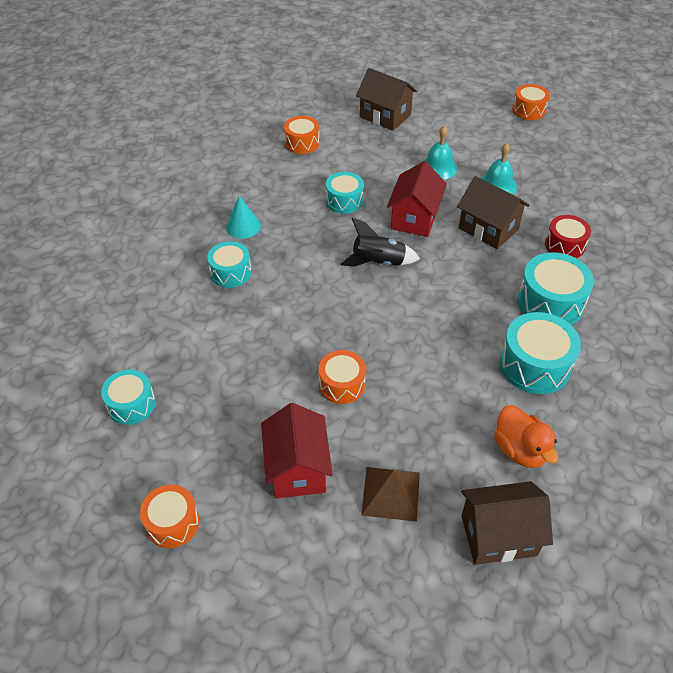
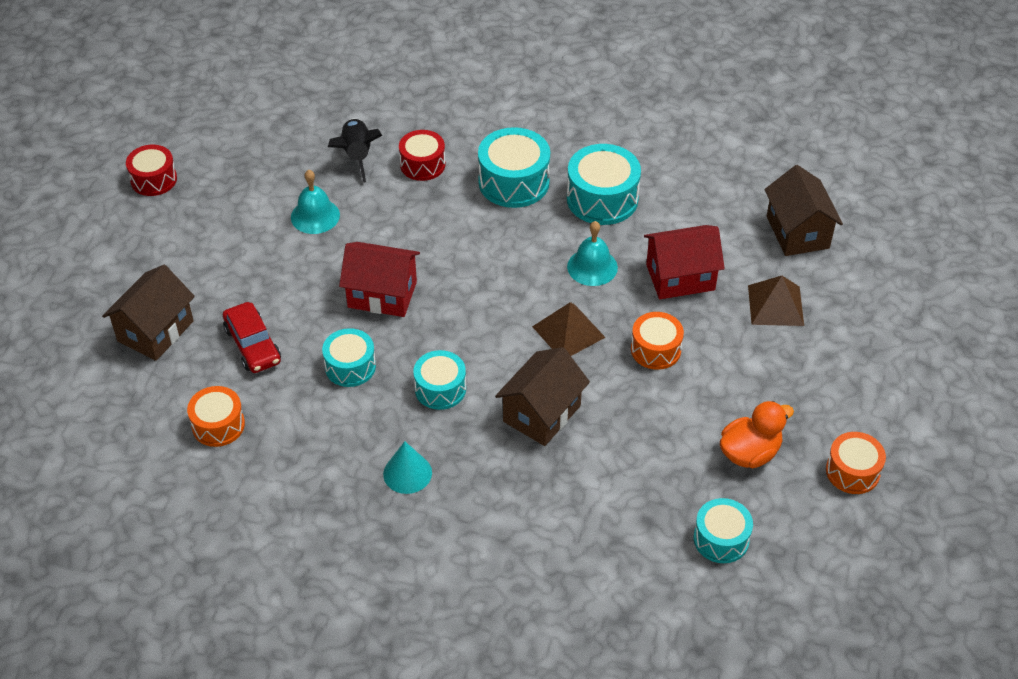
camera: 95 degrees left, 0 degrees up
(231, 272) = (497, 474): turquoise drum -> turquoise drum (440, 389)
(297, 468) = (767, 378): red house -> red house (680, 277)
(368, 325) = (568, 332): none -> brown pyramid
(369, 156) = (252, 345): none -> red car
(378, 262) = (465, 327): black rocket -> black rocket (357, 155)
(438, 167) = (279, 272): turquoise bell -> turquoise bell (592, 267)
(488, 229) = (398, 227): brown house -> brown house (542, 413)
(520, 450) = (706, 214): orange duck -> orange duck (749, 453)
(528, 110) = (154, 179): orange drum -> red drum

